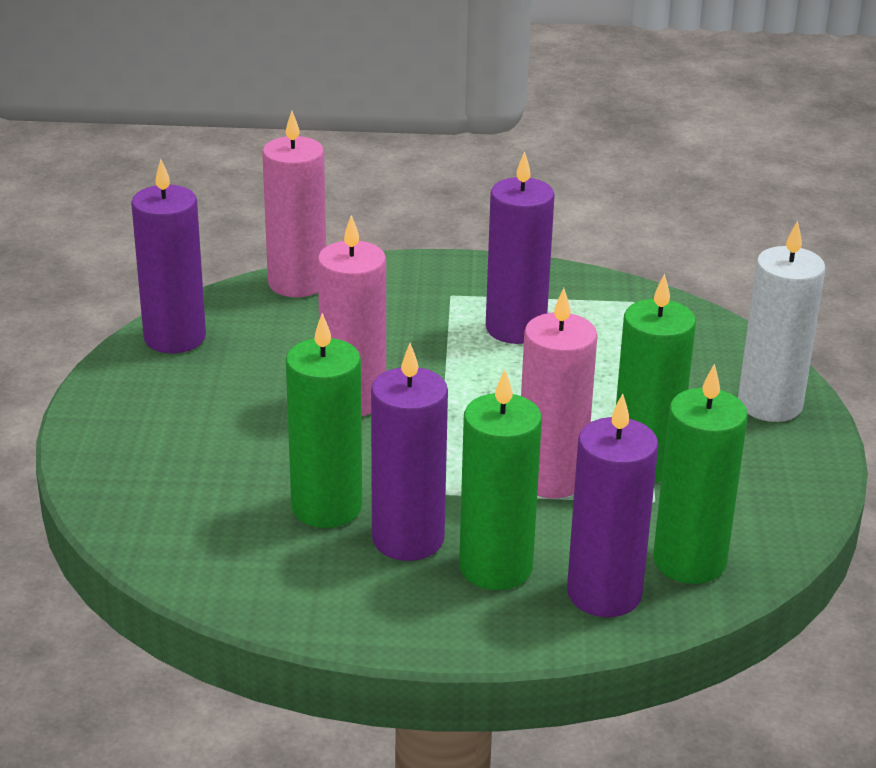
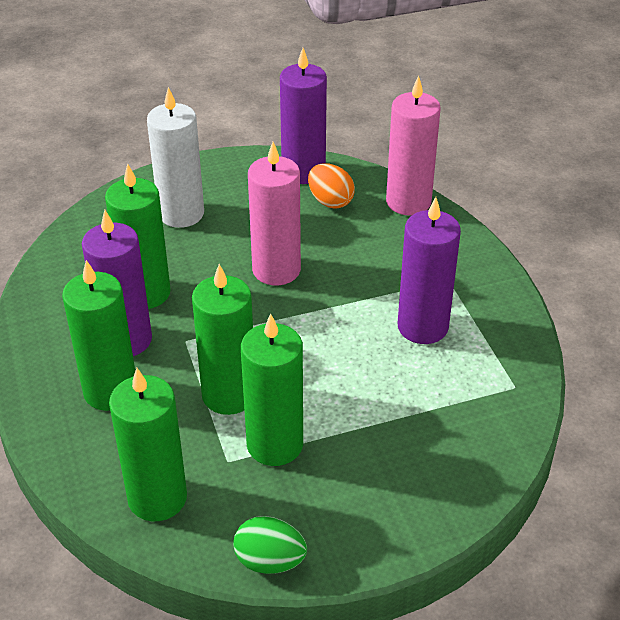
camera: 70 degrees right, 10 degrees up
(252, 333) = (330, 201): none -> orange egg
(551, 478) = (229, 395): pink candle -> green candle
(604, 593) = (100, 456): purple candle -> none
(770, 404) = (405, 510): white candle -> white candle (181, 214)
(807, 501) = (270, 561): none -> green egg

